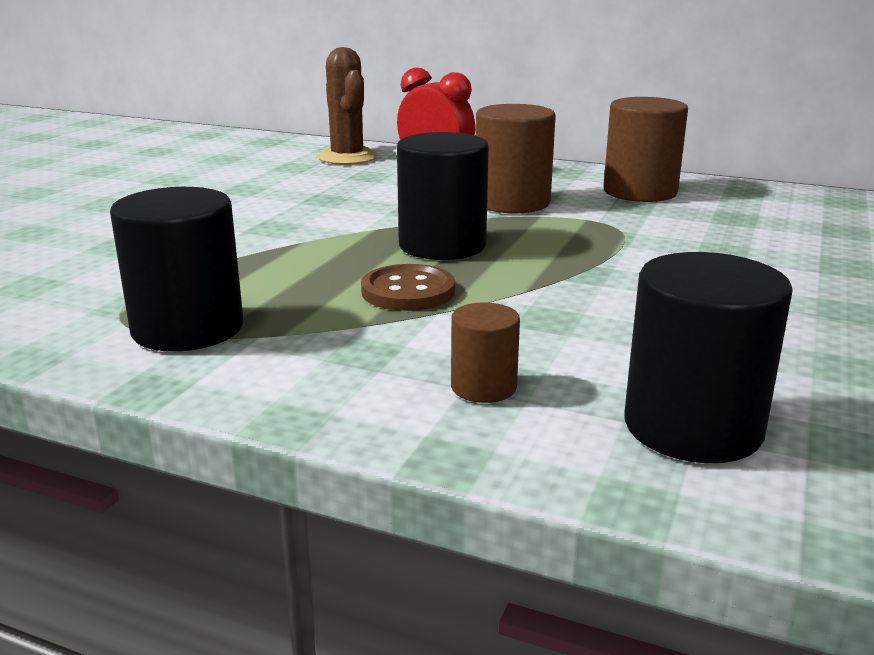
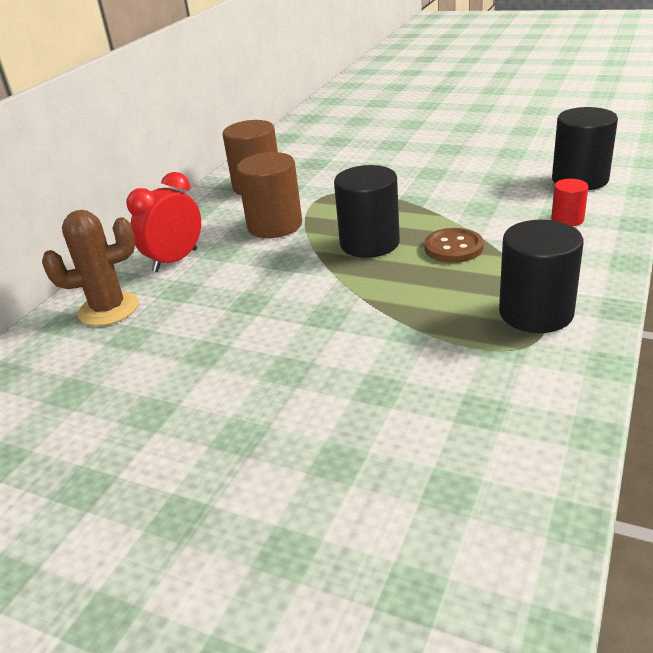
camera: 85 degrees left, 10 degrees up
(483, 387) = (567, 219): brown cylinder -> red cylinder

